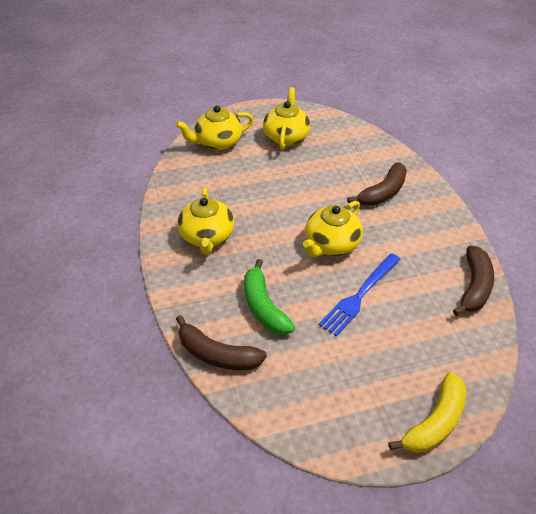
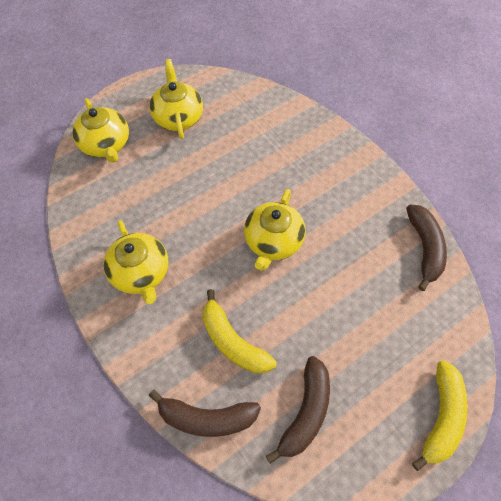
camera: 20 degrees left, 15 degrees up
(217, 142) = (106, 145): yellow teapot -> yellow teapot turned 75 degrees counterclockwise
(263, 306) = (233, 341): green banana -> yellow banana
(359, 296) = (322, 296): blue fork -> none
(383, 192) = (302, 161): brown banana -> brown banana (306, 412)

